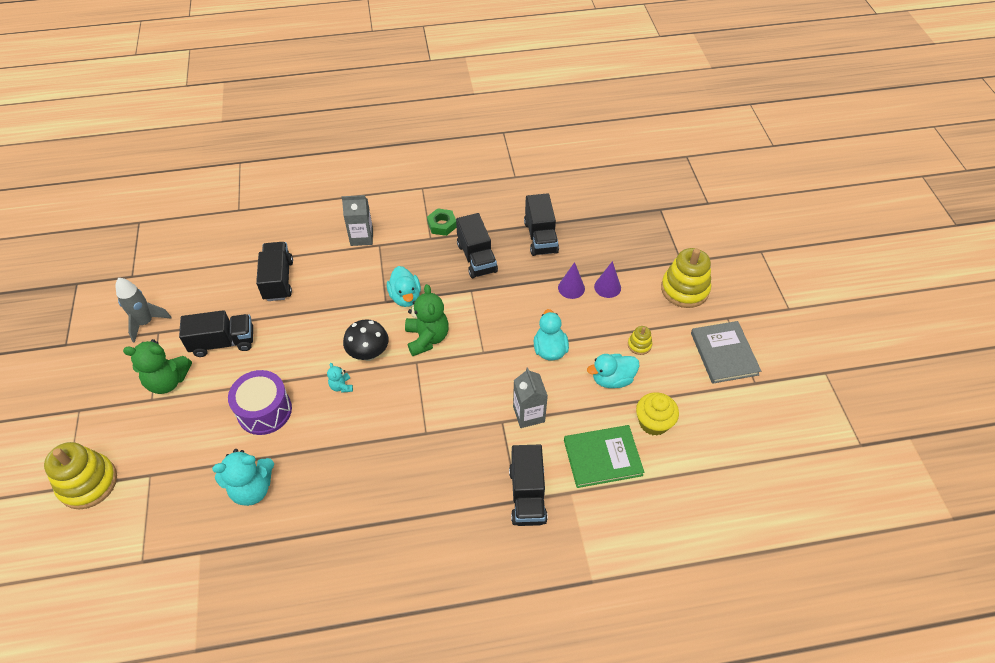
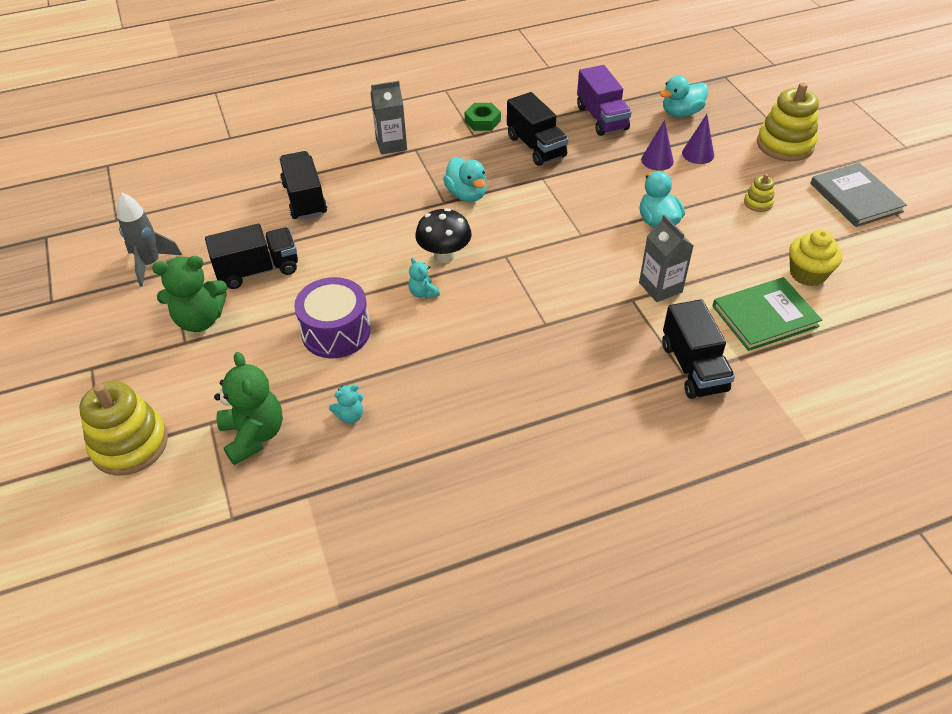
camera: 10 degrees left, 5 degrees down
(252, 488) = (350, 415): turquoise teddy bear -> turquoise teddy bear, size x0.49
(427, 338) = (509, 231): green teddy bear -> green teddy bear (254, 435)
(540, 237) = (601, 118): black truck -> purple truck
(612, 379) = (742, 239): turquoise duck -> turquoise duck (681, 113)

